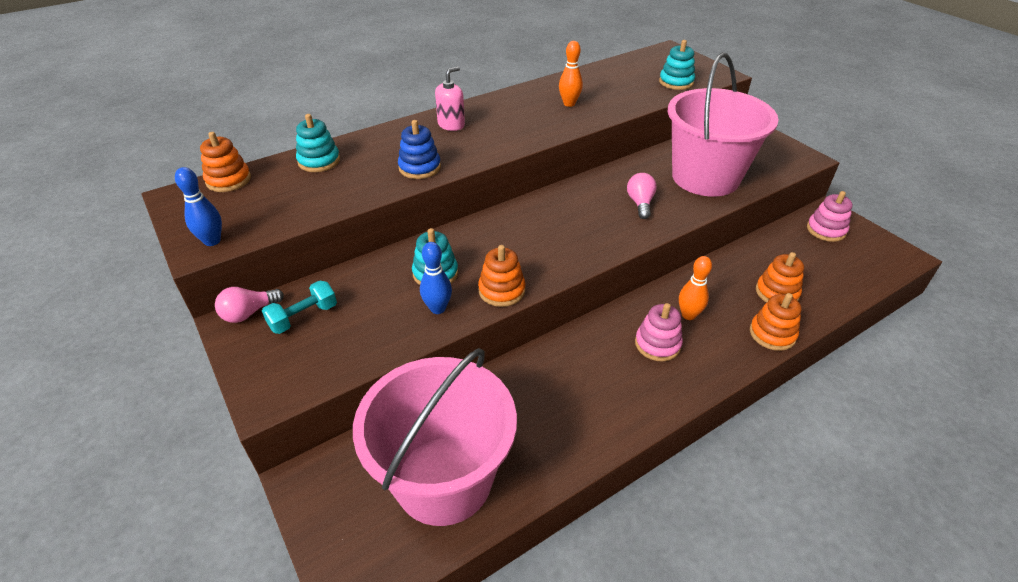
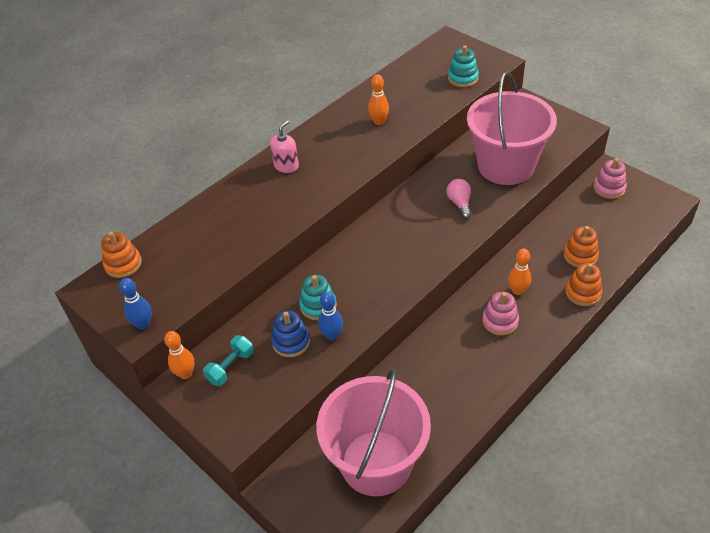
camera: 10 degrees left, 5 degrees up
(249, 313) = (185, 374): pink light bulb -> orange bowling pin
(319, 161) = (190, 228): turquoise stacking toy -> none
(419, 167) = (278, 217): blue stacking toy -> blue stacking toy (291, 342)
(501, 290) = (375, 309): orange stacking toy -> none

